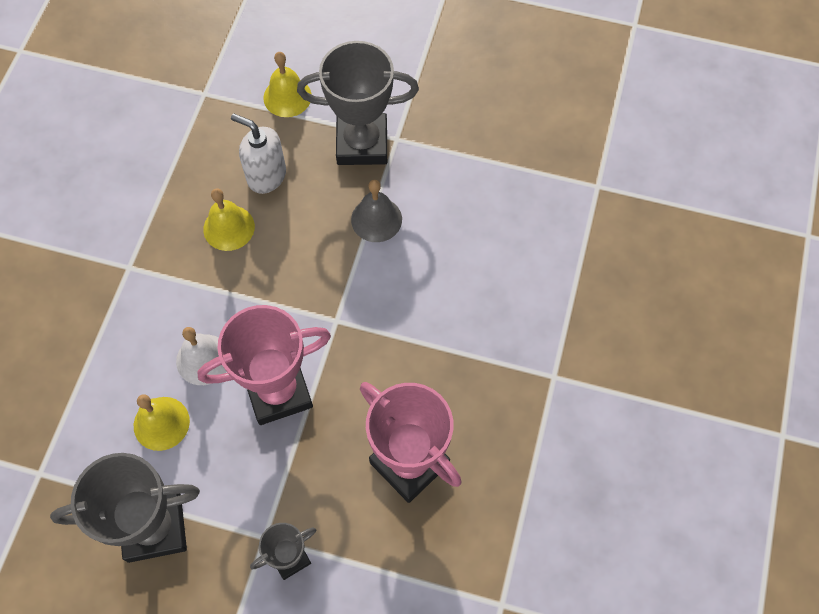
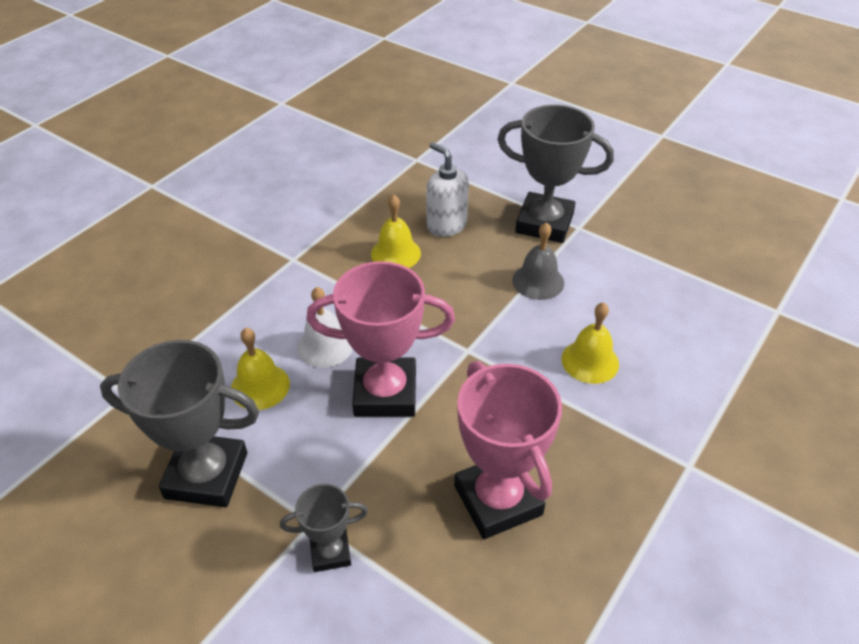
camera: 20 degrees right, 20 degrees down
(287, 97) = (488, 177): yellow bell -> yellow bell (590, 361)

